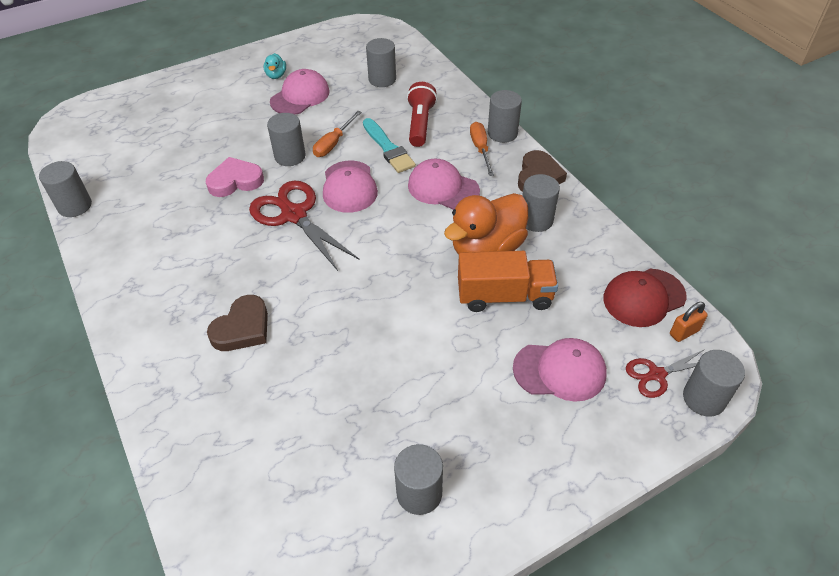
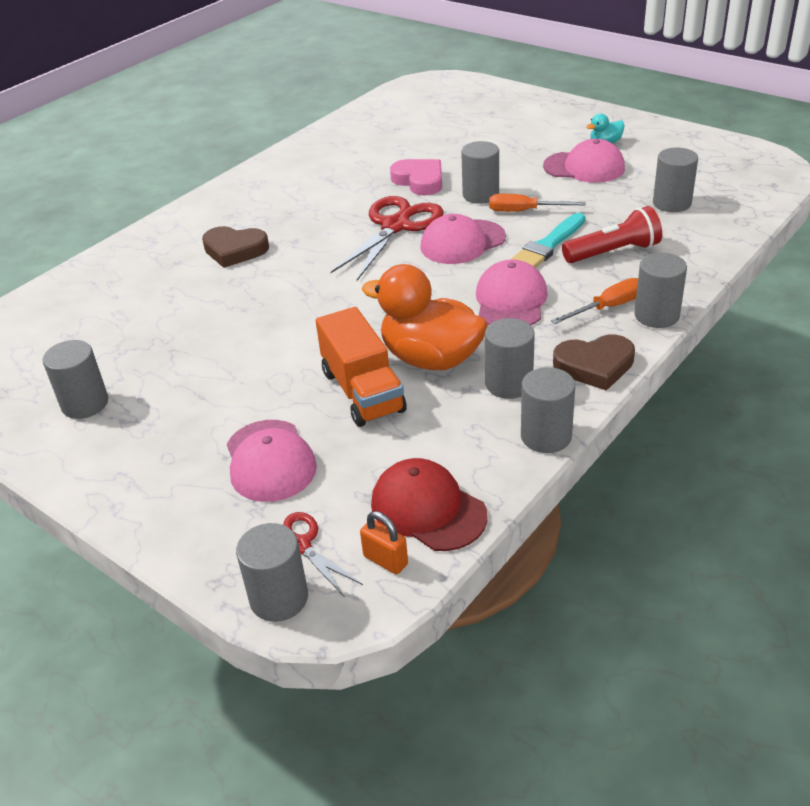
camera: 70 degrees right, 10 degrees down
(75, 206) = (331, 126): grey cylinder -> grey cylinder (546, 436)

